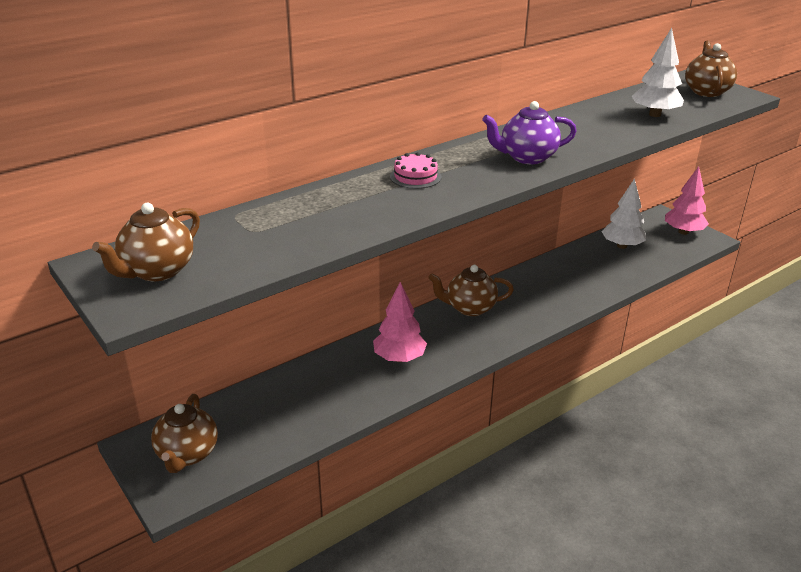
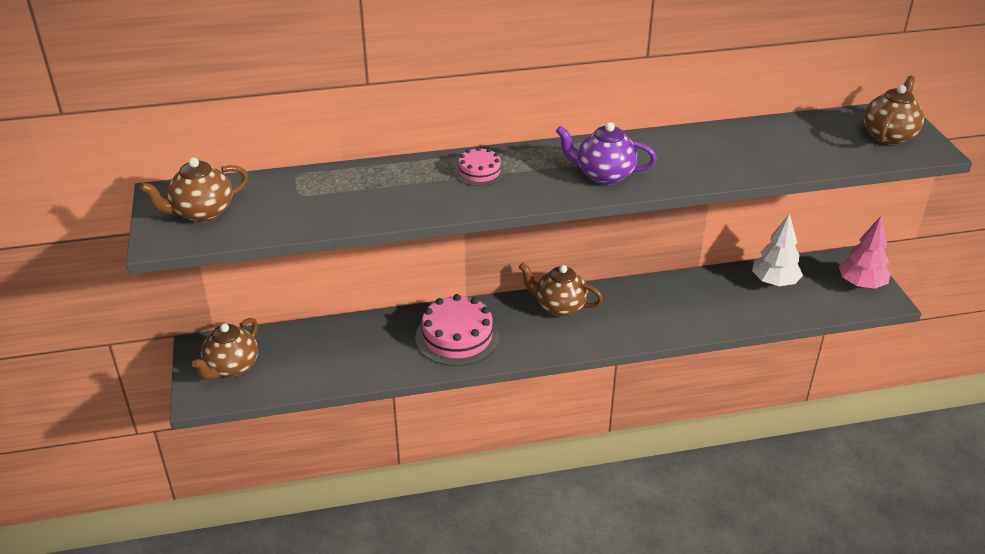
camera: 25 degrees right, 5 degrees up
(399, 358) = (457, 337): pink tree -> pink cake
(655, 114) = (793, 153): white tree -> none

